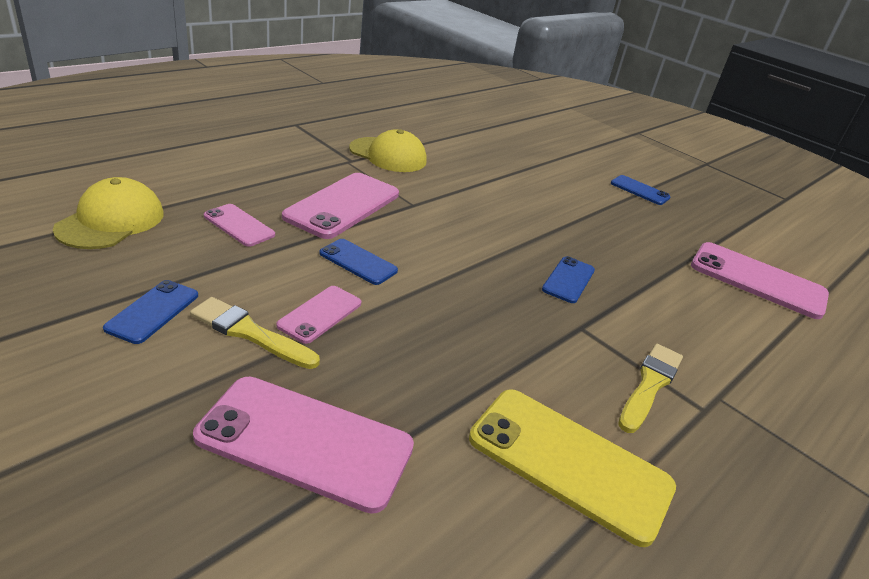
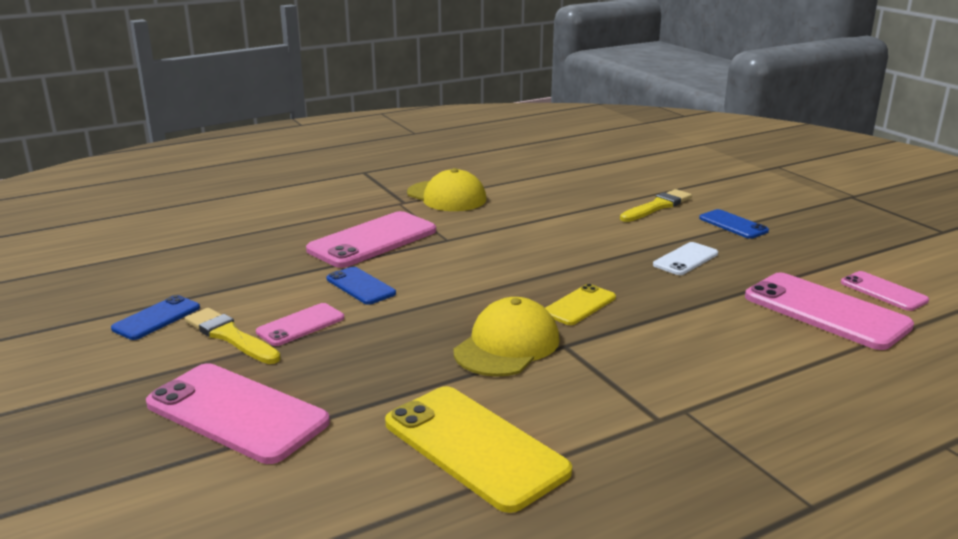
camera: 20 degrees right, 10 degrees down
(111, 221) = (153, 253): yellow cap -> yellow cap (507, 345)
(239, 225) = (263, 256): pink phone -> pink phone (883, 291)
(568, 280) = (579, 305): blue phone -> yellow phone
(625, 227) = (685, 259): none -> white phone
(650, 384) = (609, 395): yellow brush -> yellow brush (657, 206)

